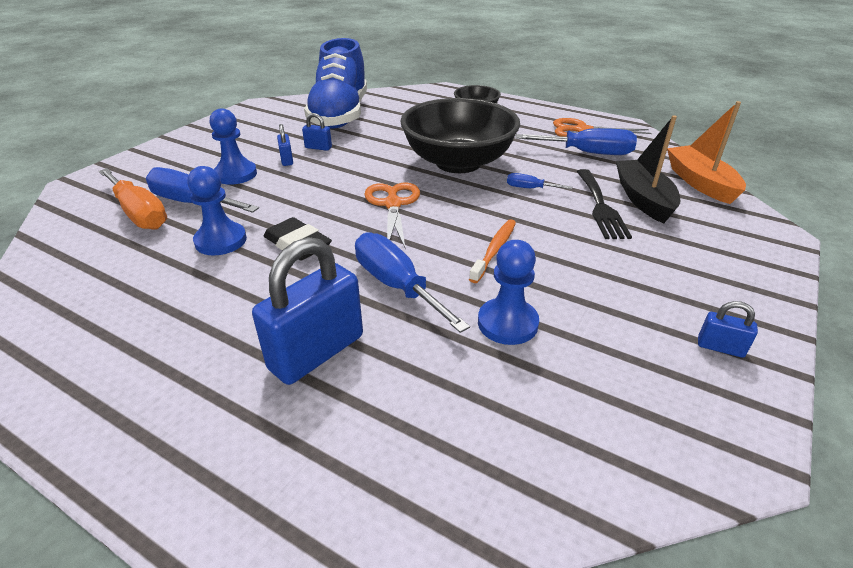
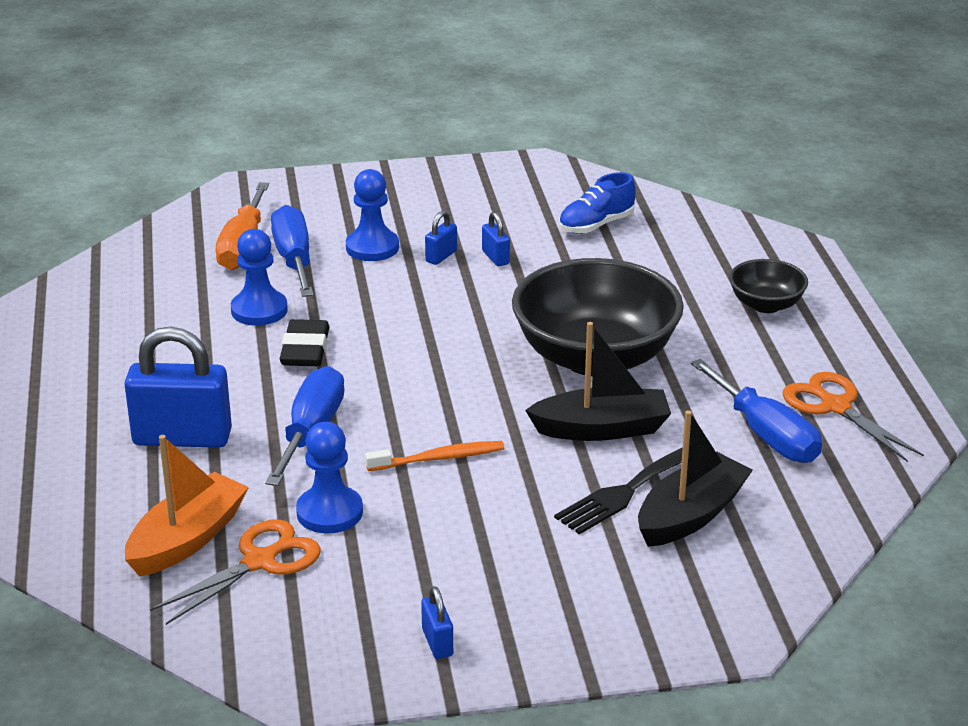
camera: 50 degrees right, 5 degrees down
(340, 115) = (596, 225): blue shoe -> blue shoe, size x0.48
(393, 204) = (443, 362): orange scissors -> orange scissors (259, 562)
(529, 188) = (602, 429): blue screwdriver -> black boat
(700, 183) = (805, 545): orange boat -> orange boat (187, 539)

